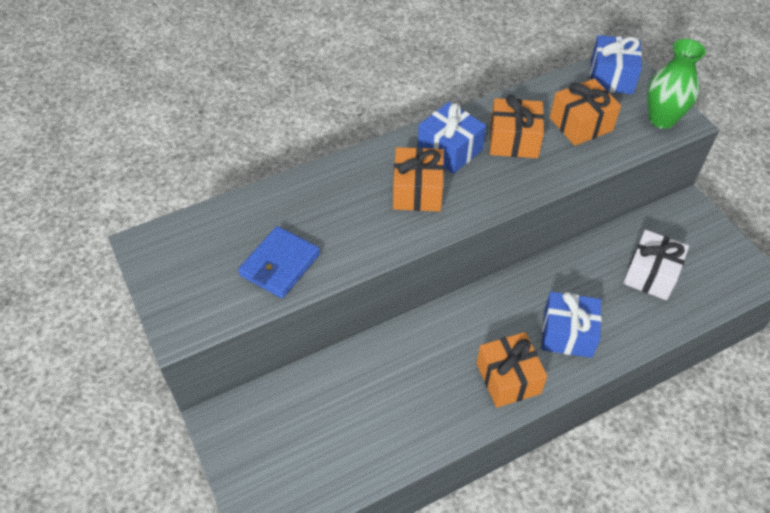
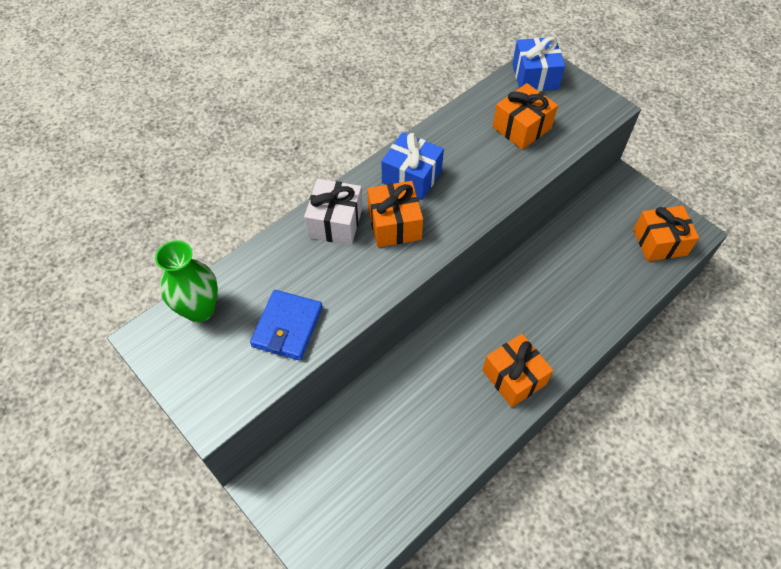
camera: 15 degrees left, 5 degrees up
(513, 140) = (467, 156): orange gift -> orange gift (659, 242)
(567, 334) = (553, 323): blue gift -> none
(650, 274) = (607, 251): white gift -> white gift (335, 222)
(662, 119) = (590, 109): green vase -> green vase (200, 309)

